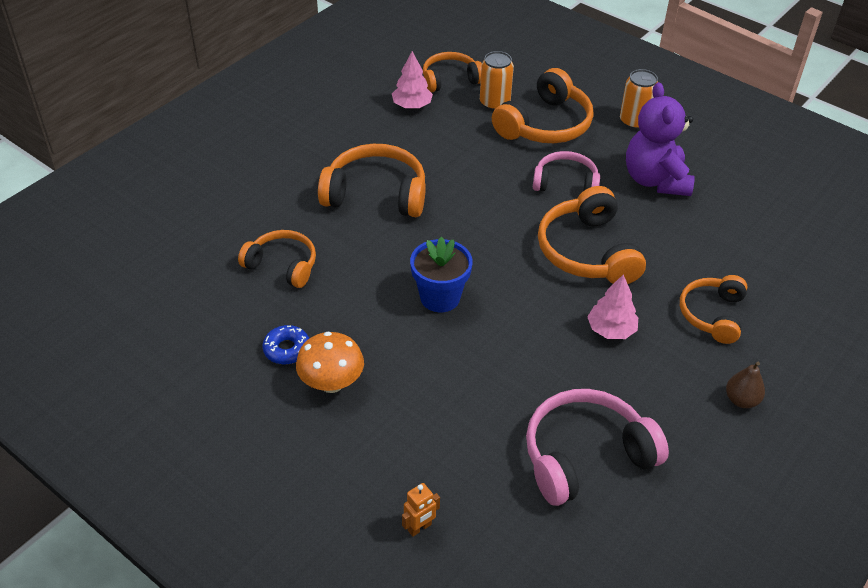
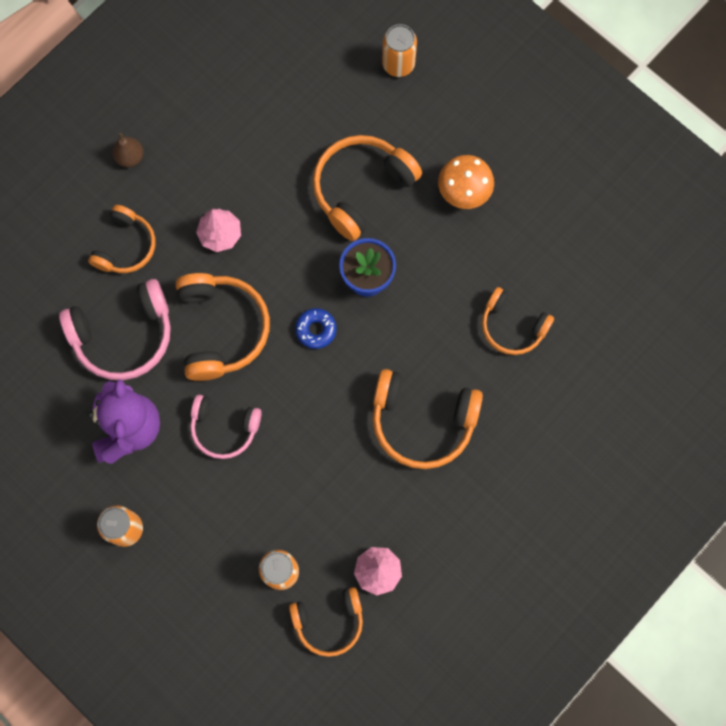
camera: 175 degrees left, 30 degrees up
(287, 349) = (502, 228): blue donut -> blue donut (316, 330)
(420, 528) = (398, 64): orange robot -> orange can
(545, 124) = (229, 528): orange headphones -> orange headphones (361, 189)
(585, 456) = (267, 114): pink headphones -> pink headphones (124, 335)

